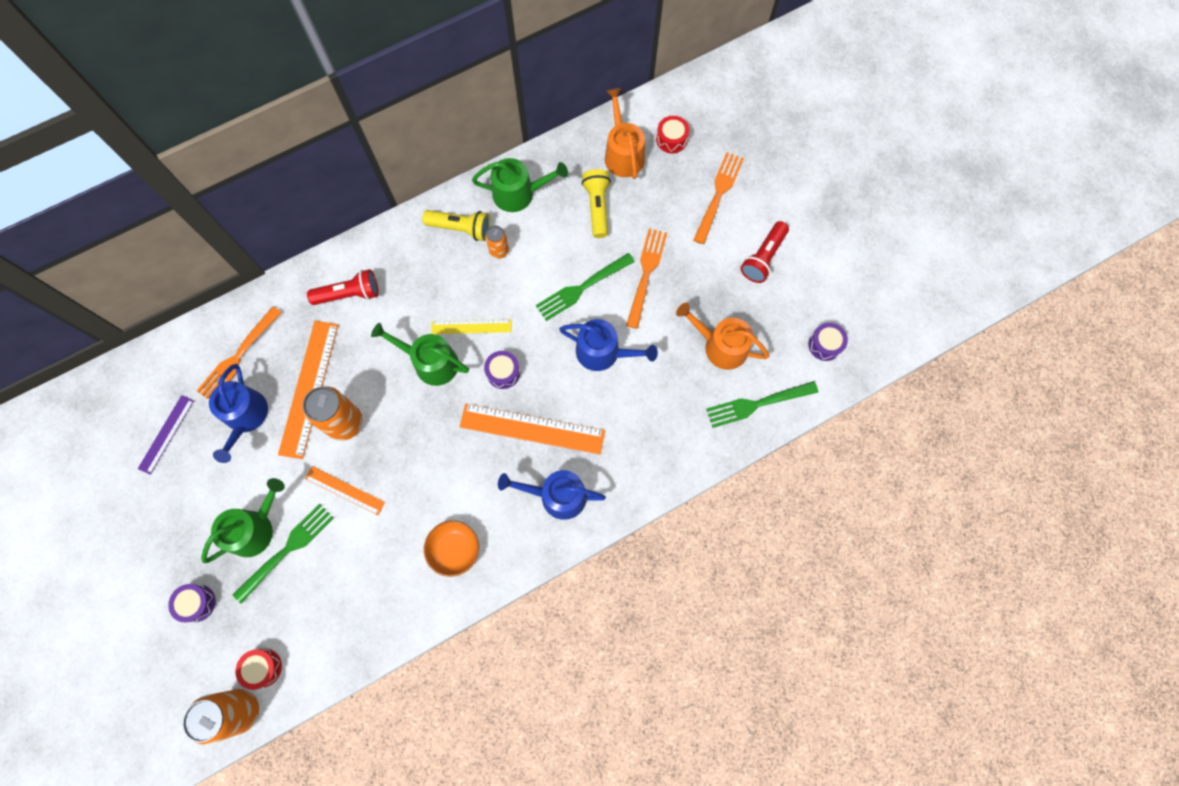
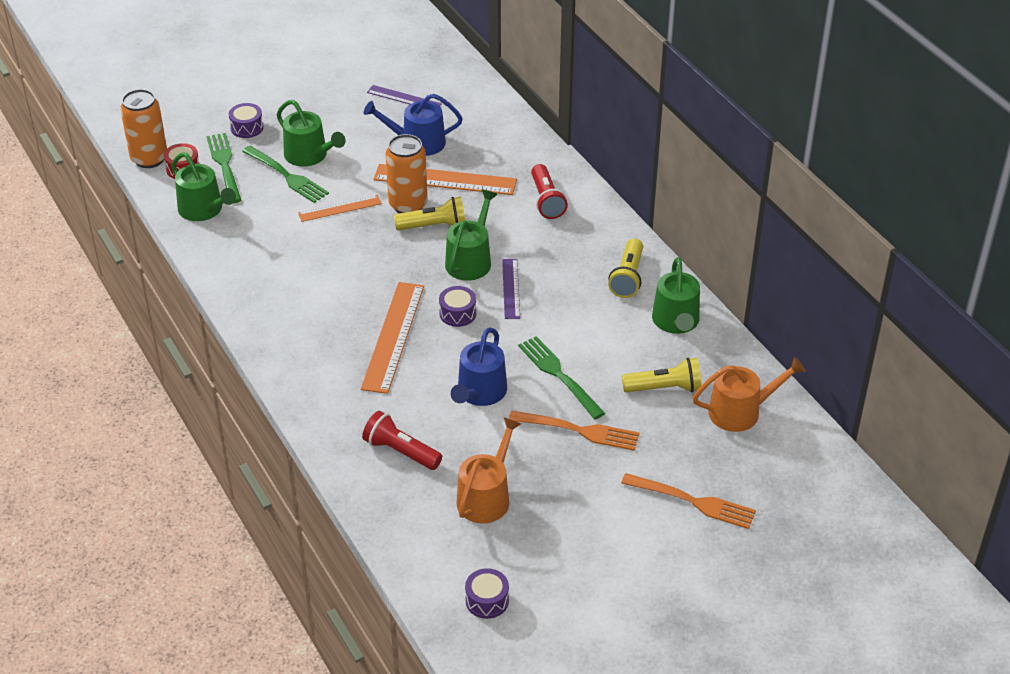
camera: 90 degrees right, 30 degrees down
(238, 356) = (479, 134): orange fork -> none
(335, 634) = (204, 210): none -> green watering can
(344, 490) = (339, 208): orange ruler -> orange ruler turned 45 degrees clockwise
(379, 397) = (434, 226): none -> yellow flashlight
(454, 549) = (272, 283): orange bowl -> none
(471, 326) = (511, 288): yellow ruler -> purple ruler
(499, 251) = (602, 307): orange can -> none
(557, 496) = (318, 356): blue watering can -> none
(671, 139) = (767, 457): red drum -> none
(757, 404) = (411, 529): green fork -> green fork (224, 165)
(763, 257) = (606, 543): red flashlight -> red flashlight (401, 452)

